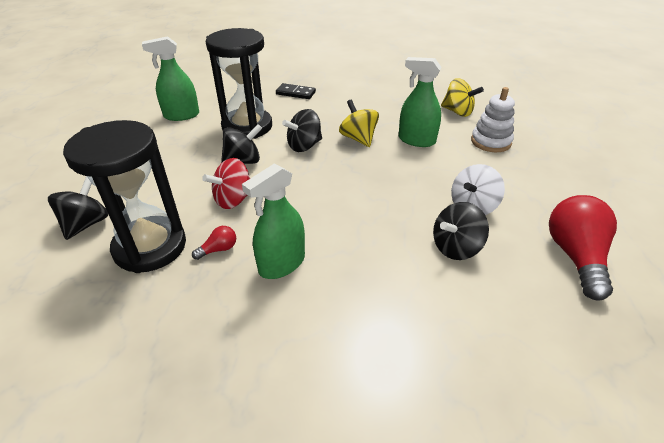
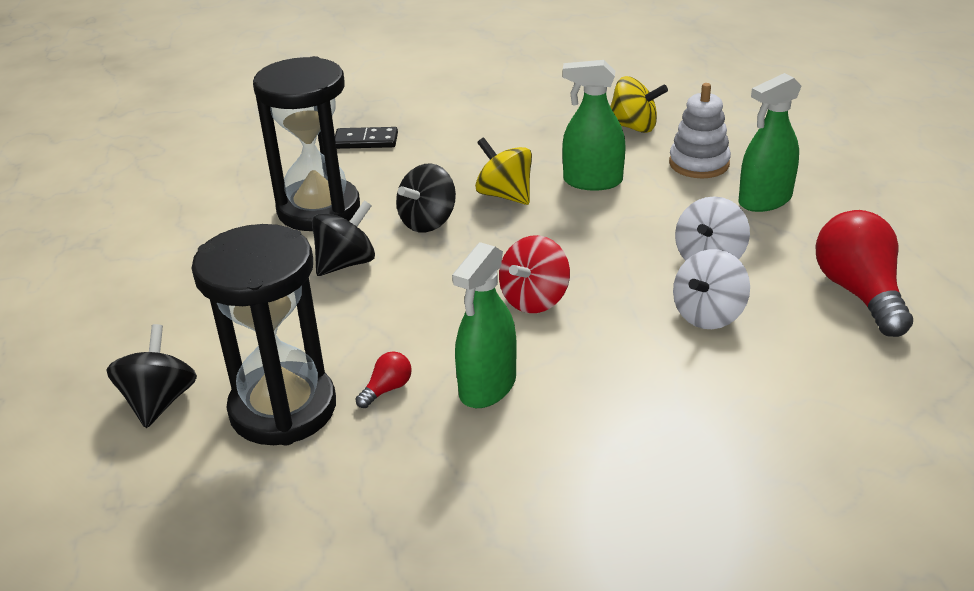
camera: 15 degrees left, 5 degrees down
(181, 115) = (195, 212): green spray bottle -> green spray bottle (765, 200)
(233, 200) = (366, 320): red spinning top -> red spinning top (534, 299)
(456, 247) = (708, 315): black spinning top -> white spinning top

